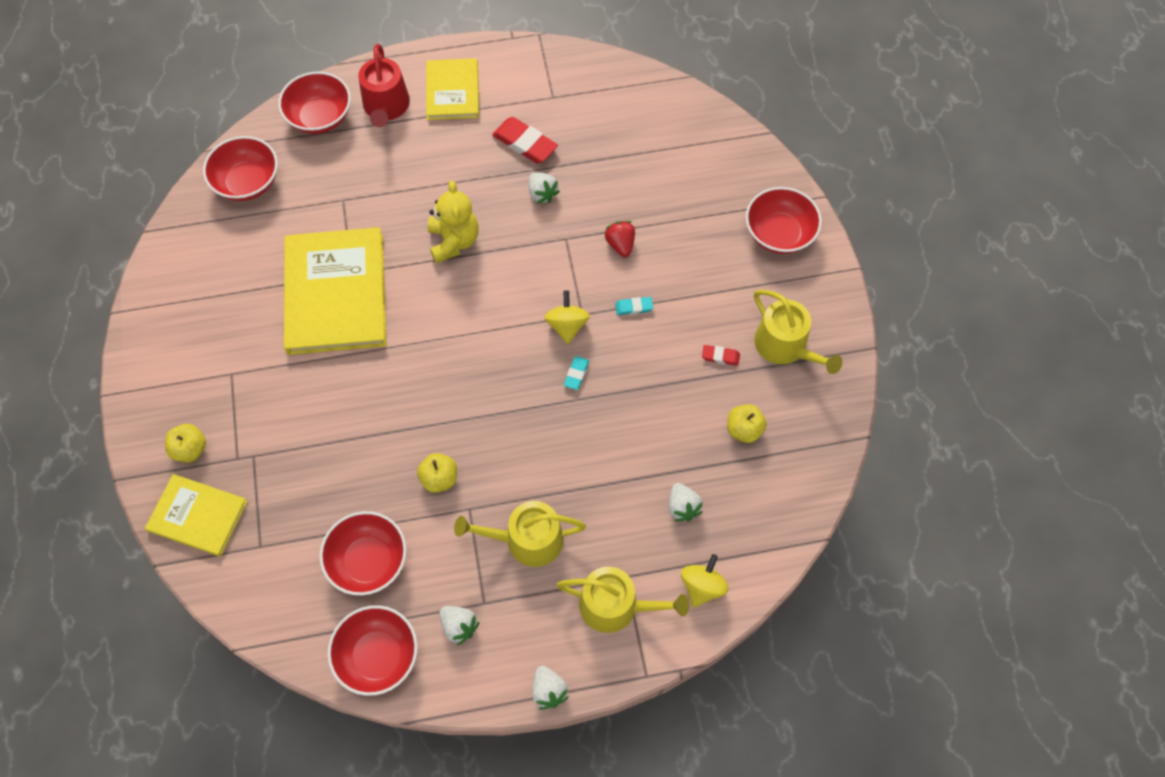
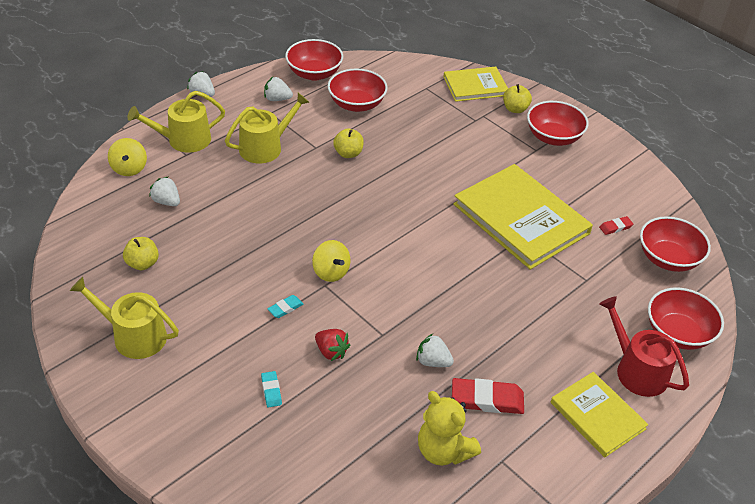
camera: 145 degrees right, 20 degrees down
(454, 241) = (471, 290): yellow teddy bear -> yellow teddy bear (443, 450)
(576, 374) = (299, 245): turquoise eraser -> turquoise eraser (271, 391)
(720, 356) = (188, 304): red eraser -> red eraser (615, 227)
(779, 234) = (185, 432): red bowl -> red bowl (553, 137)

